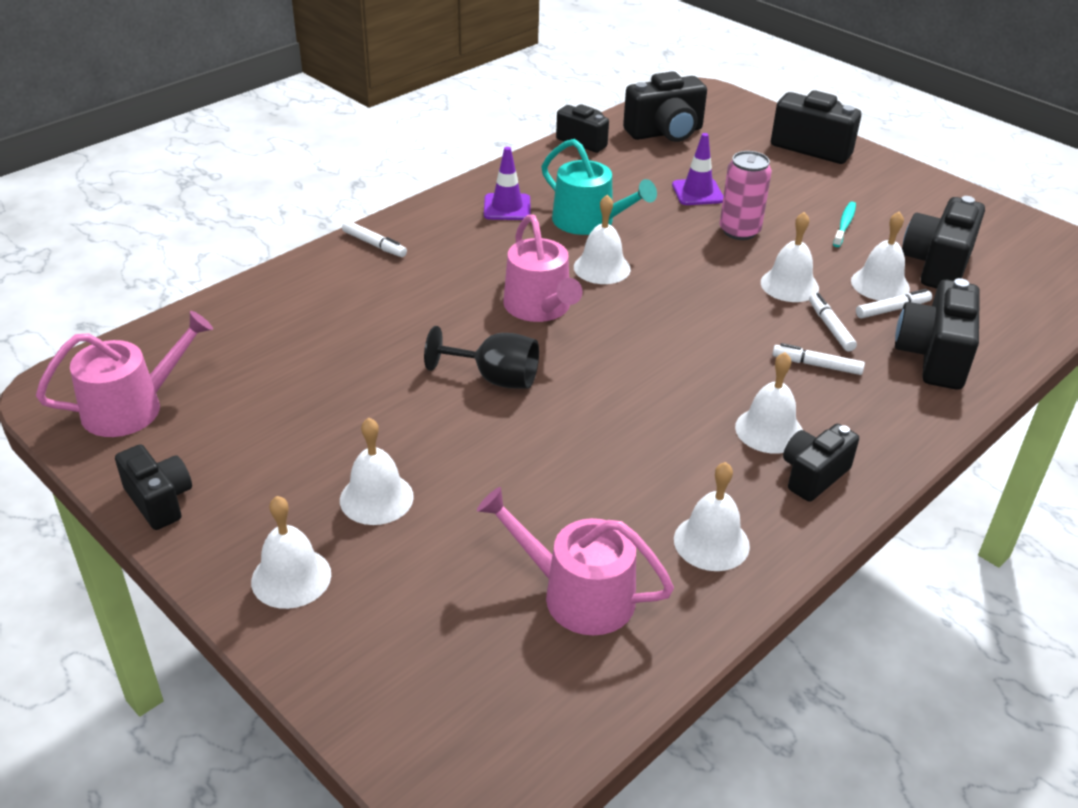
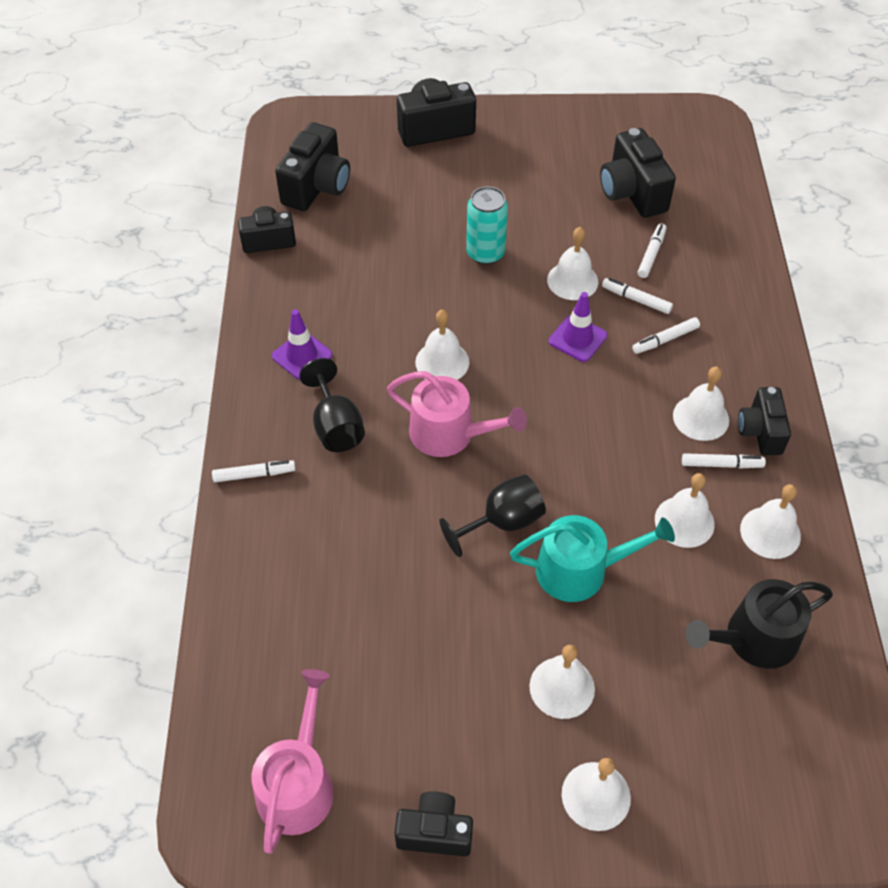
camera: 45 degrees left, 15 degrees up
(467, 254) = (336, 426): none -> black goblet
(578, 595) = (754, 639): pink watering can -> black watering can
(589, 222) = (378, 323): turquoise watering can -> turquoise watering can (580, 570)
(697, 192) = (414, 235): purple traffic cone -> purple traffic cone (577, 338)
(738, 470) = (721, 464): none -> white marker
(739, 231) = (485, 253): pink can -> turquoise can
(844, 224) = (540, 195): turquoise toothbrush -> none
(880, 284) = (621, 236): white bell -> white bell (684, 521)
(933, 357) = (714, 278): black camera -> none

